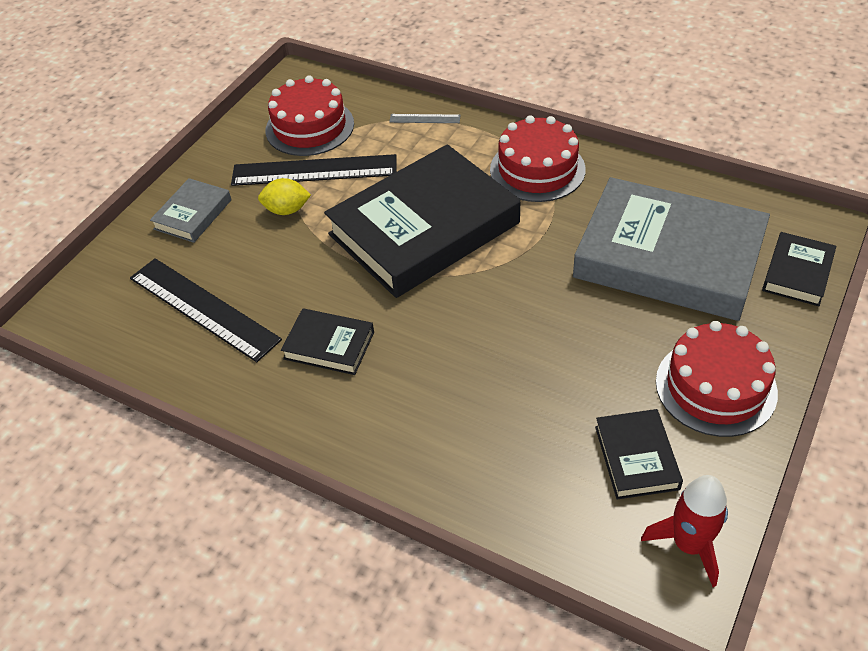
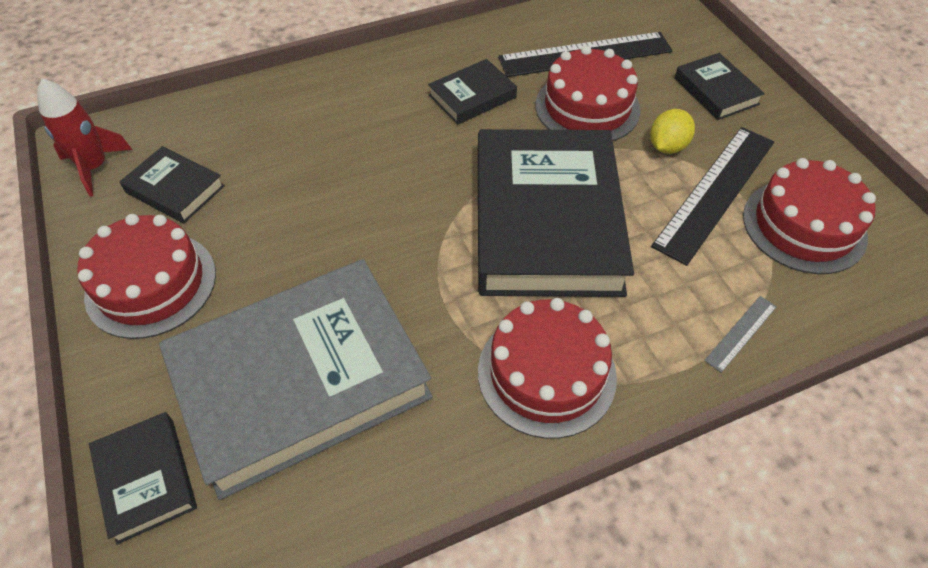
camera: 125 degrees right, 5 degrees up
(193, 214) = (716, 91): grey book -> black book
(278, 271) = (587, 107): none -> red cake

